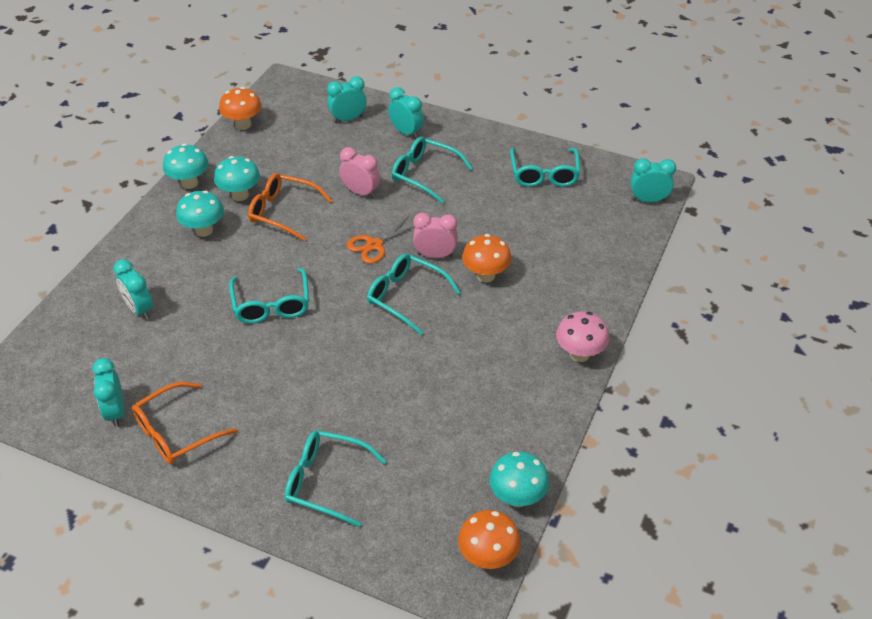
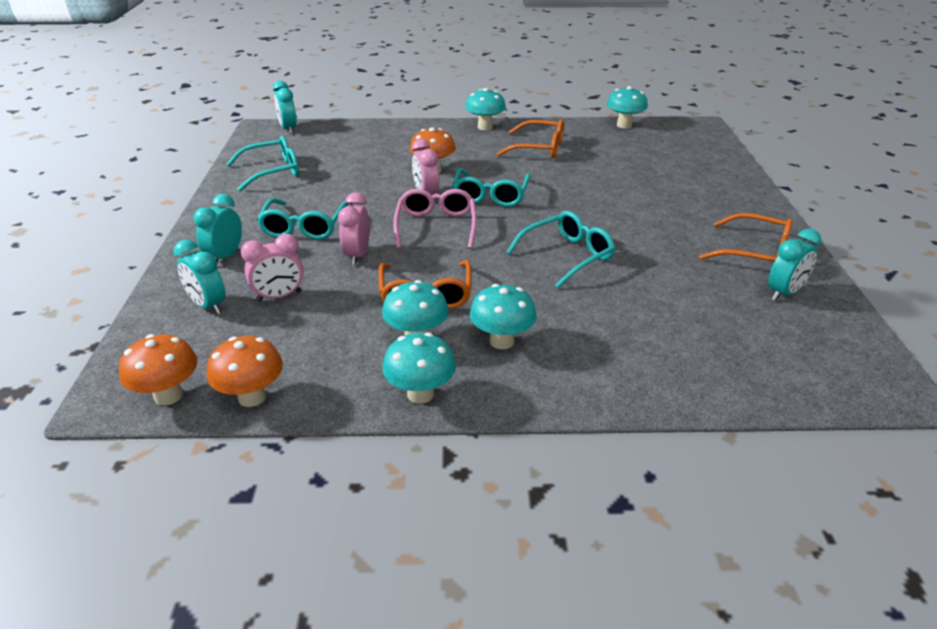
camera: 115 degrees left, 10 degrees down
(139, 309) = (662, 335): turquoise clock -> none
(326, 482) = (700, 180): turquoise glasses -> none
(335, 148) = (279, 296): none -> pink clock
(374, 245) = (436, 226): orange scissors -> pink glasses
(488, 557) = (674, 125): orange mushroom -> orange mushroom (168, 395)
(492, 377) = (539, 148): none -> orange glasses
(579, 354) = (485, 127): pink mushroom -> turquoise mushroom

